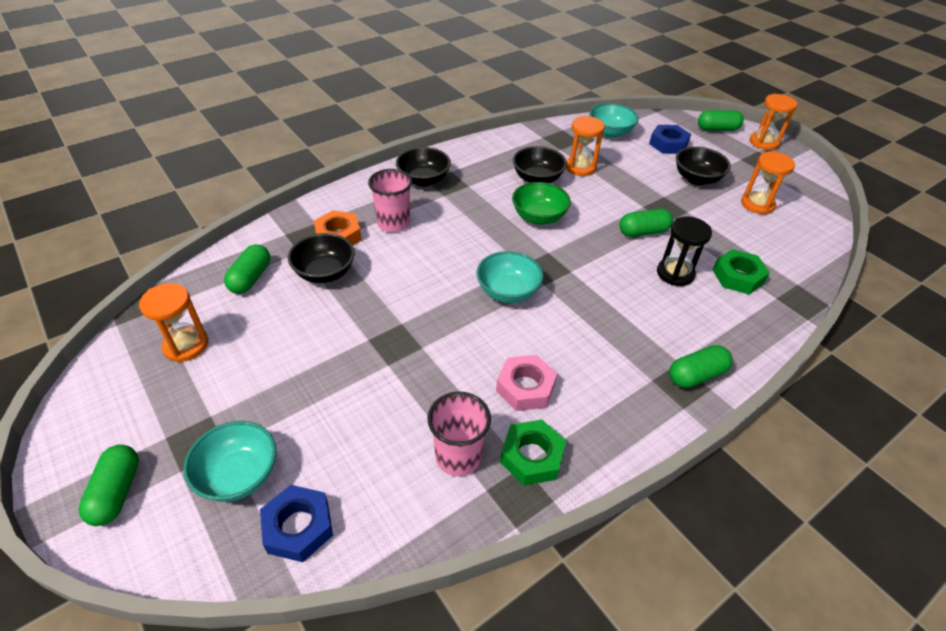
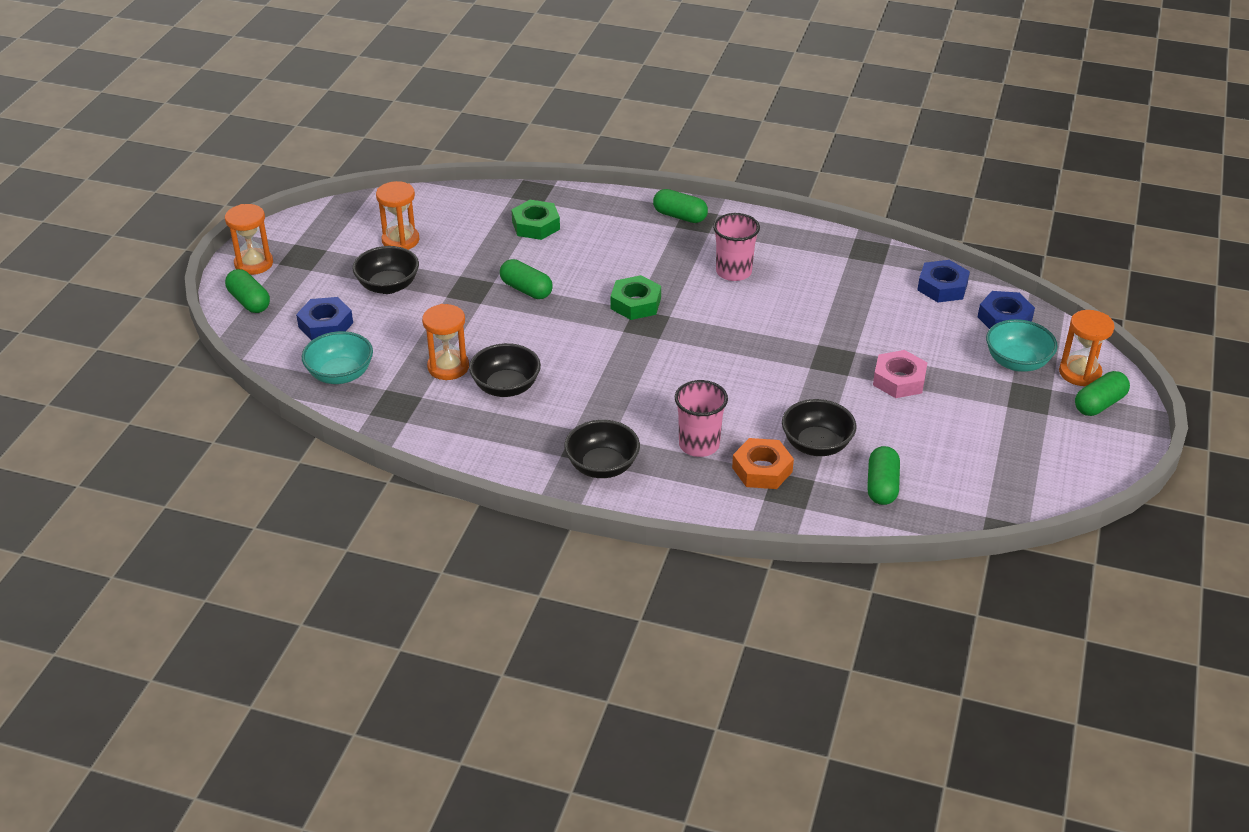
camera: 125 degrees left, 5 degrees down
(186, 345) = (985, 466): orange hourglass -> orange hourglass (1079, 373)
(250, 278) = (882, 486): green capsule -> green capsule turned 60 degrees counterclockwise
(400, 512) = (942, 287): none -> blue nut
(458, 457) = (878, 283): pink cup -> pink cup (733, 272)
(508, 292) = (703, 330): turquoise bowl -> none
(525, 387) = (788, 281): pink nut -> pink nut (899, 380)
(532, 456) = (838, 256): green nut -> green nut (635, 303)
(538, 217) = (576, 357): green bowl -> none
(675, 273) = (570, 256): black hourglass -> none

